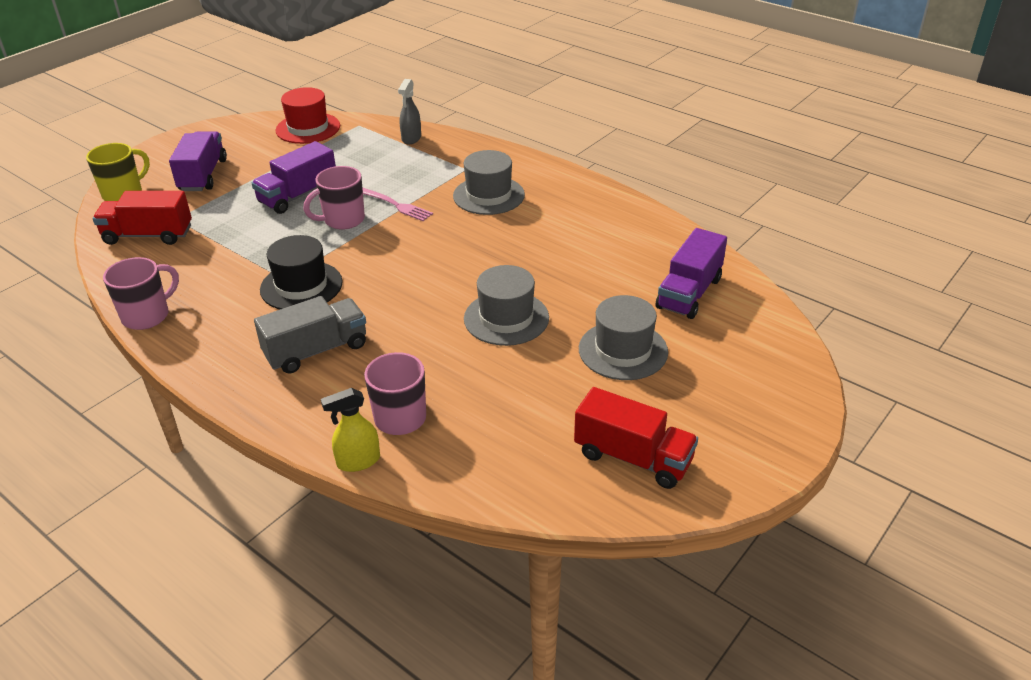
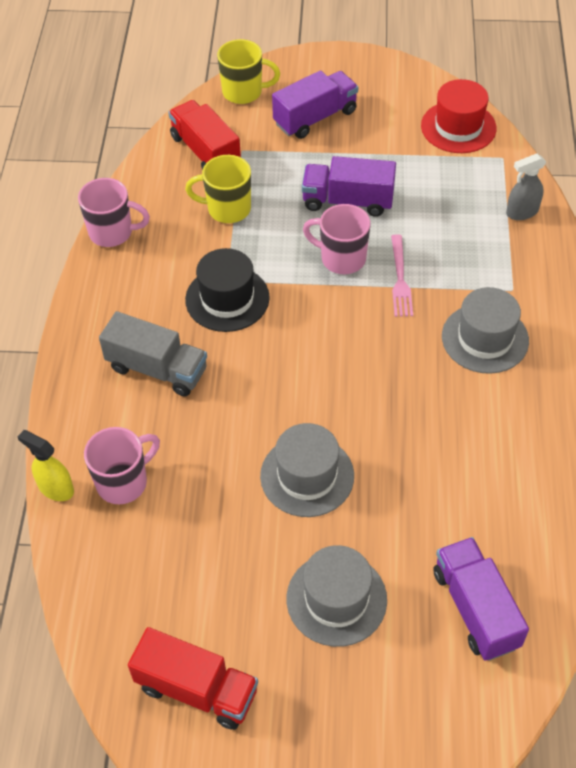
camera: 55 degrees right, 15 degrees up
(219, 249) = (227, 209): none -> yellow mug
(633, 458) = (197, 689): red truck -> red truck turned 60 degrees counterclockwise
(689, 293) = (475, 608): purple truck -> purple truck turned 75 degrees clockwise

